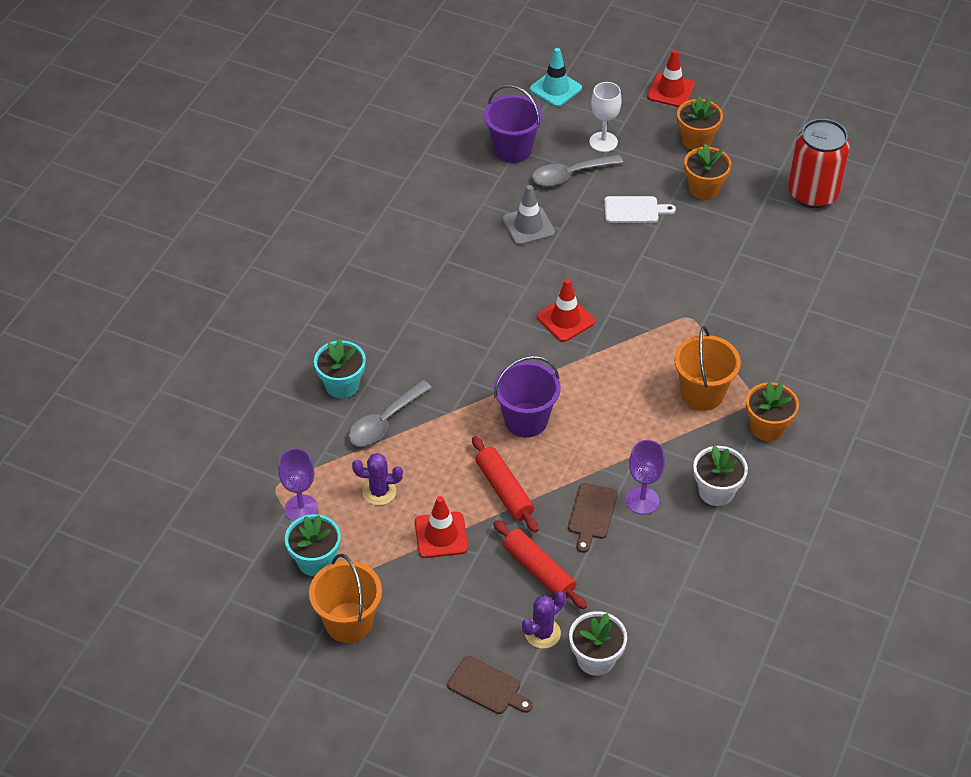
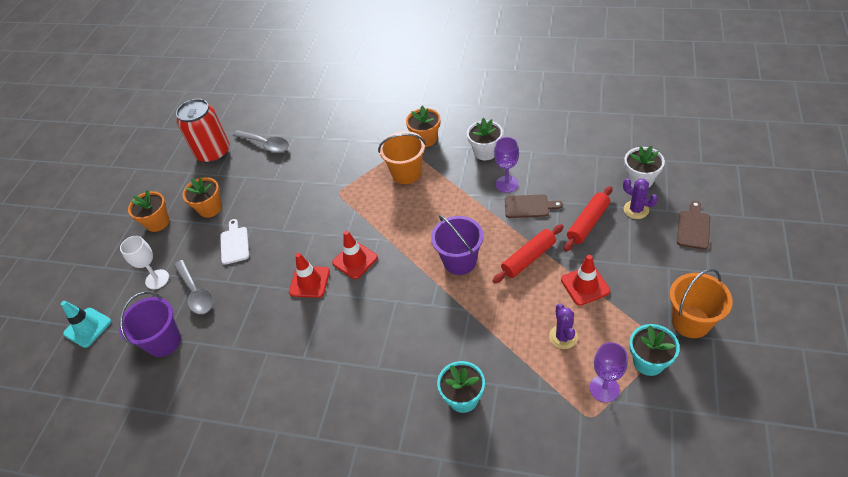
camera: 95 degrees left, 0 degrees up
(384, 422) = (492, 353): grey spoon -> grey spoon (266, 144)
(528, 226) = (257, 307): grey traffic cone -> none
(670, 91) = (99, 249): red traffic cone -> red traffic cone (309, 282)

